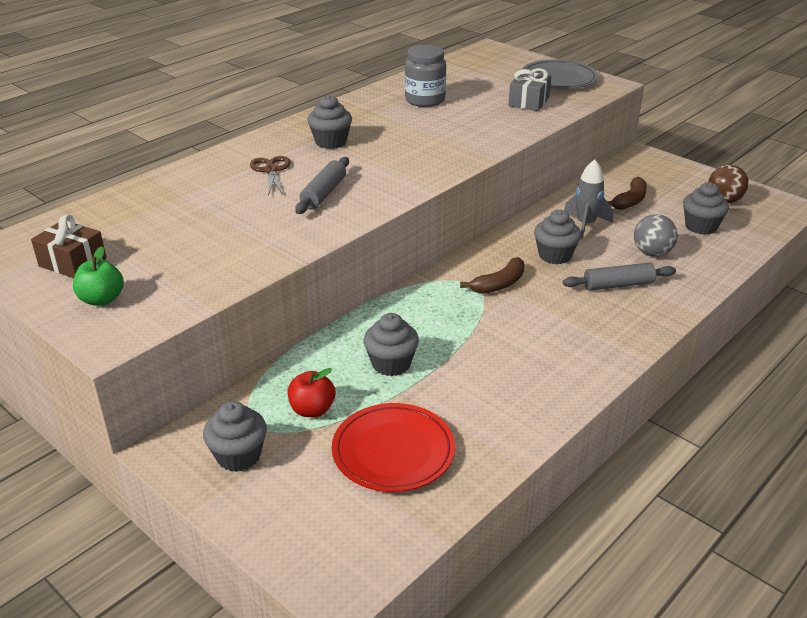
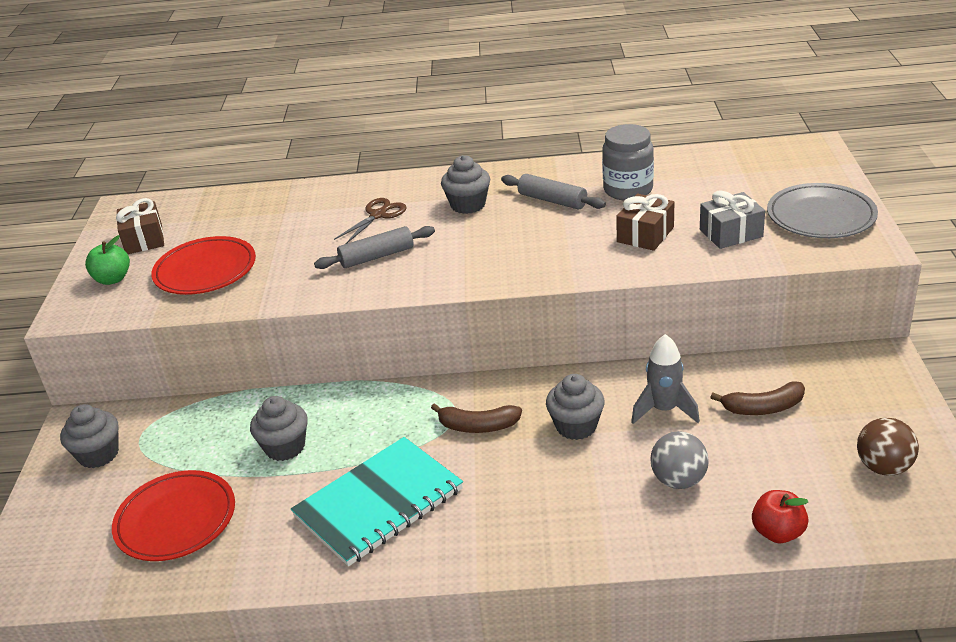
camera: 50 degrees right, 0 degrees up
(189, 257) = (205, 270): none -> red plate
(312, 410) = (184, 450): red apple -> red apple (778, 532)
(482, 118) = (645, 234): none -> brown gift
(516, 356) = (379, 503): none -> turquoise notebook
(618, 285) = (582, 493): grey rolling pin -> grey rolling pin (552, 200)
(700, 226) = (792, 482): grey cupcake -> none

